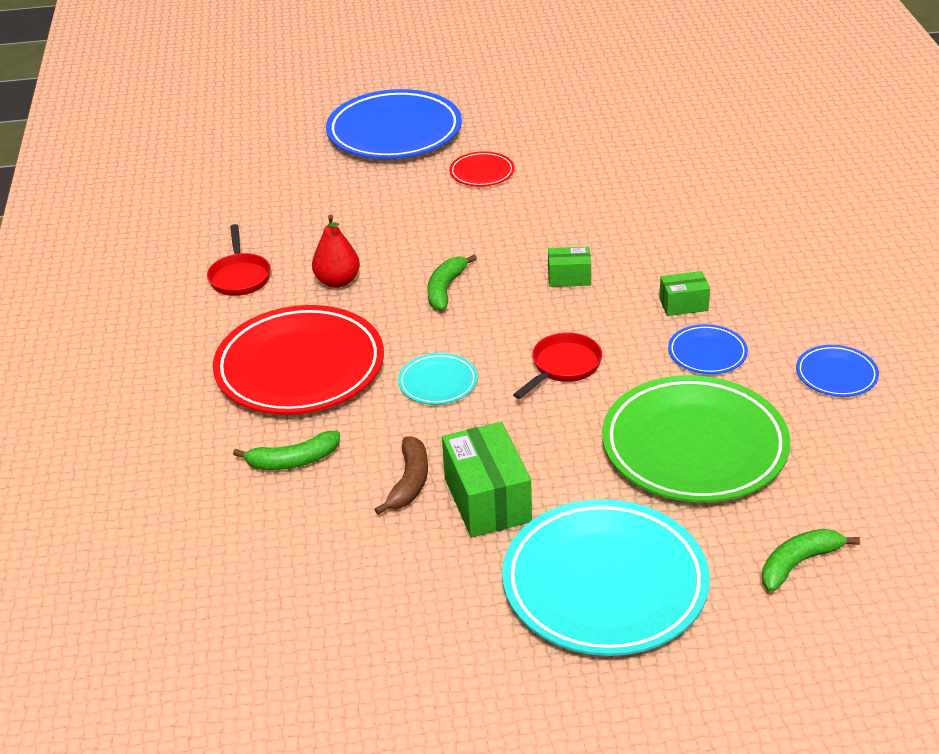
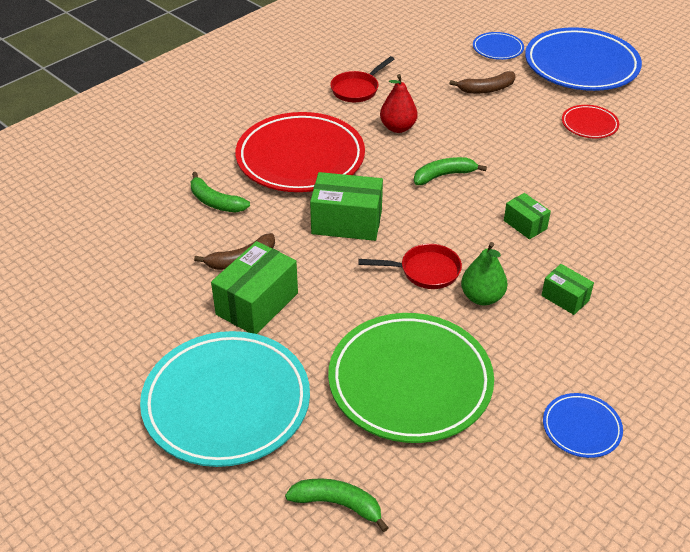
camera: 50 degrees right, 5 degrees up
(354, 200) = (486, 89): none -> brown banana
(438, 383) = (347, 222): turquoise plate -> green box
(633, 350) = (482, 297): none -> green pear
(707, 353) = (523, 338): blue plate -> blue plate (497, 49)

